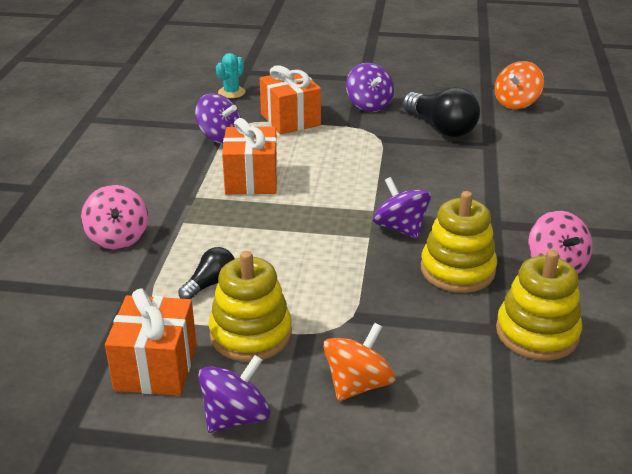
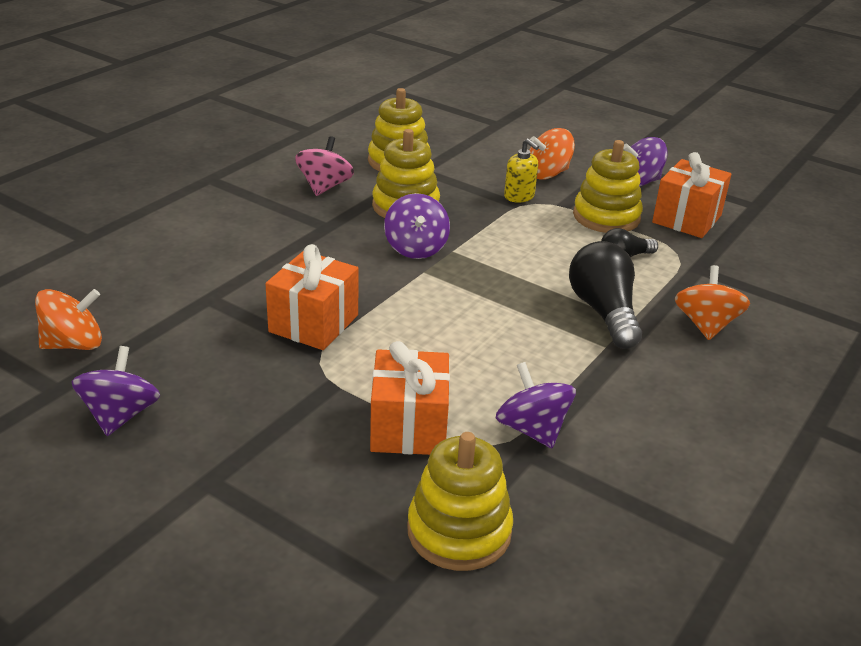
camera: 155 degrees left, 0 degrees up
(118, 238) = (706, 325): pink spinning top -> orange spinning top
(231, 92) = (459, 531): turquoise cactus -> yellow stacking toy
(251, 180) = (527, 346): orange gift -> orange gift (314, 323)
(362, 329) = (519, 196): none -> yellow soap dispenser
(369, 105) = (269, 414): purple spinning top -> purple spinning top (120, 415)
(441, 128) = (227, 340): black light bulb -> black light bulb (604, 312)

